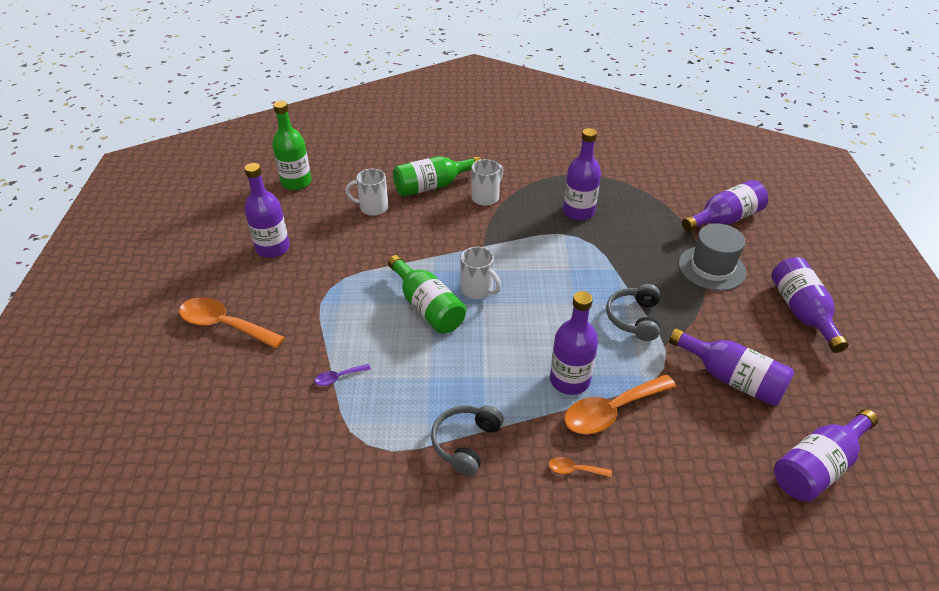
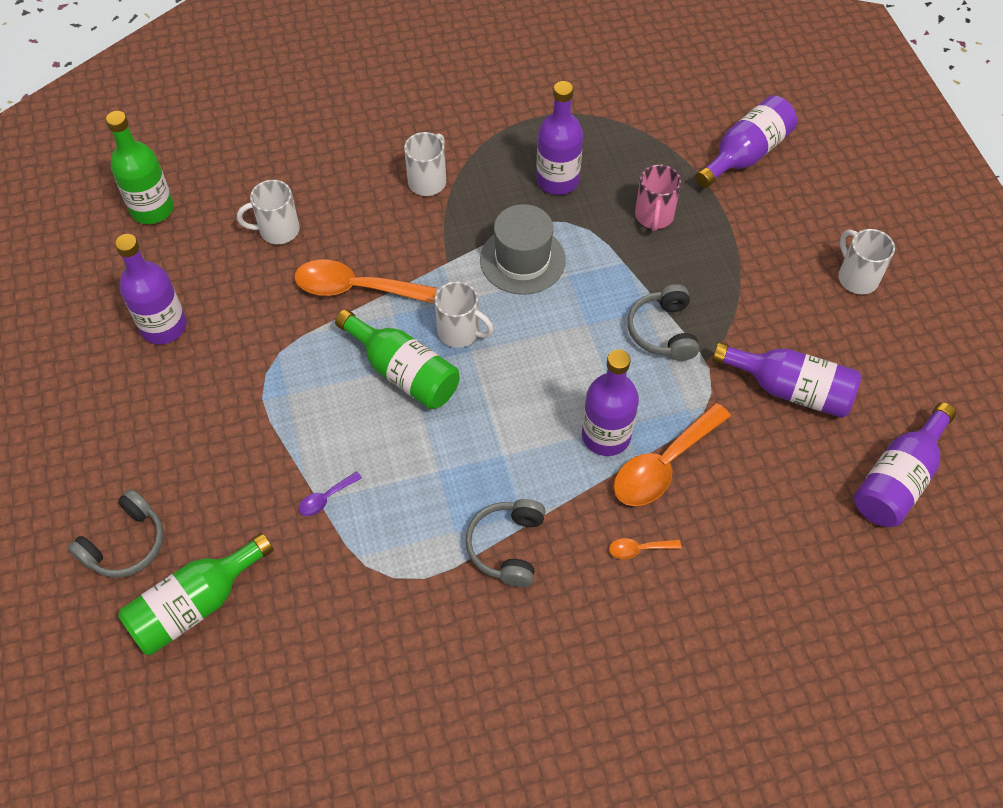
camera: 15 degrees left, 15 degrees up
(182, 376) = (125, 544): none -> grey headphones
(224, 325) = (147, 459): orange spoon -> orange spoon (354, 288)
(432, 186) = (348, 176): green bottle -> green bottle (195, 605)
(645, 245) = (654, 216): none -> pink mug
(711, 268) = (742, 235): grey hat -> grey hat (522, 260)
(801, 312) = (856, 277): purple bottle -> white mug

